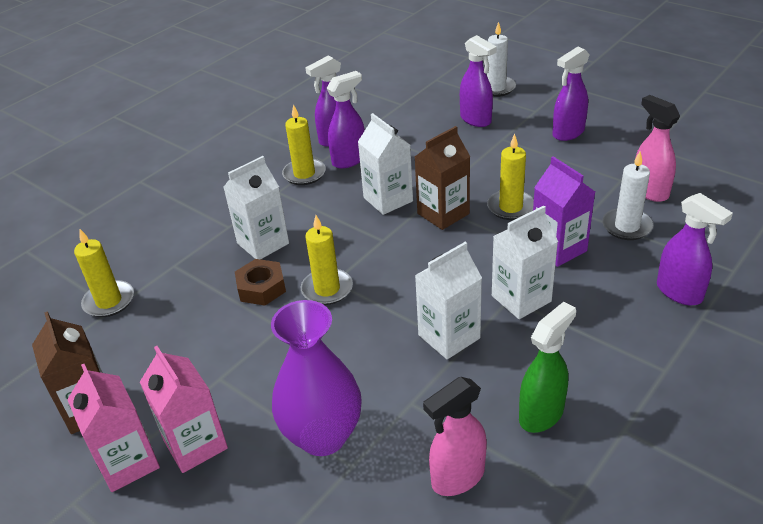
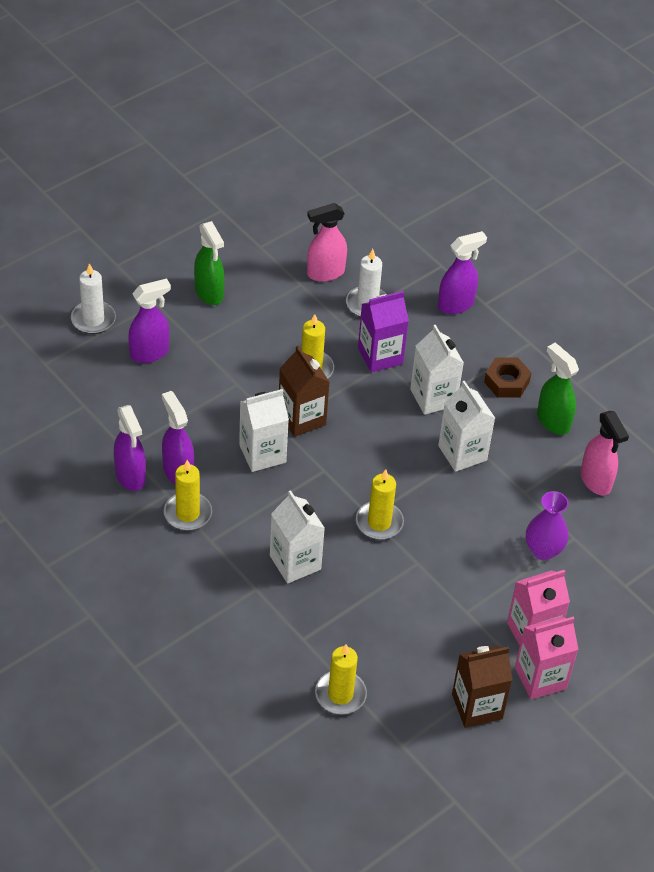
camera: 85 degrees left, 10 degrees up
(261, 288) = (361, 570): brown nut -> brown nut (506, 382)
(323, 436) = (543, 550): purple vase -> purple vase, size x0.64
(568, 133) = (209, 293): purple spray bottle -> green spray bottle

